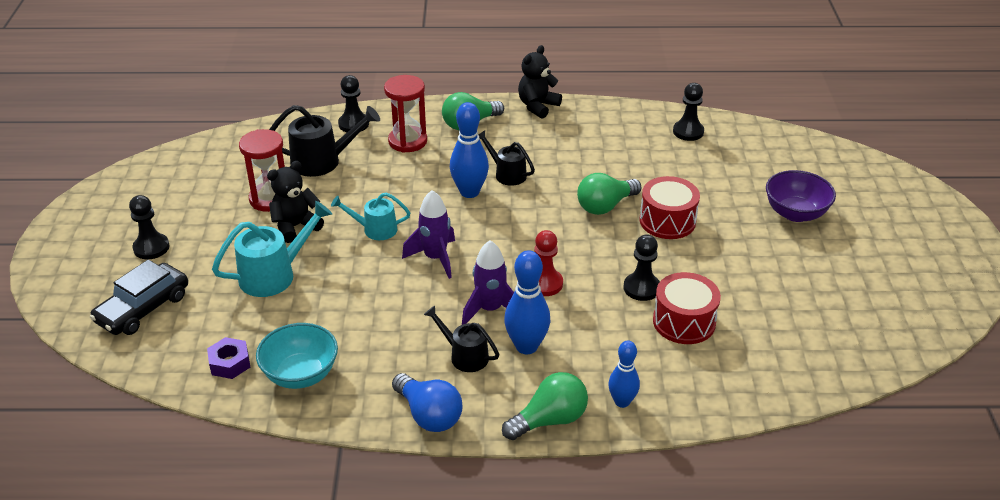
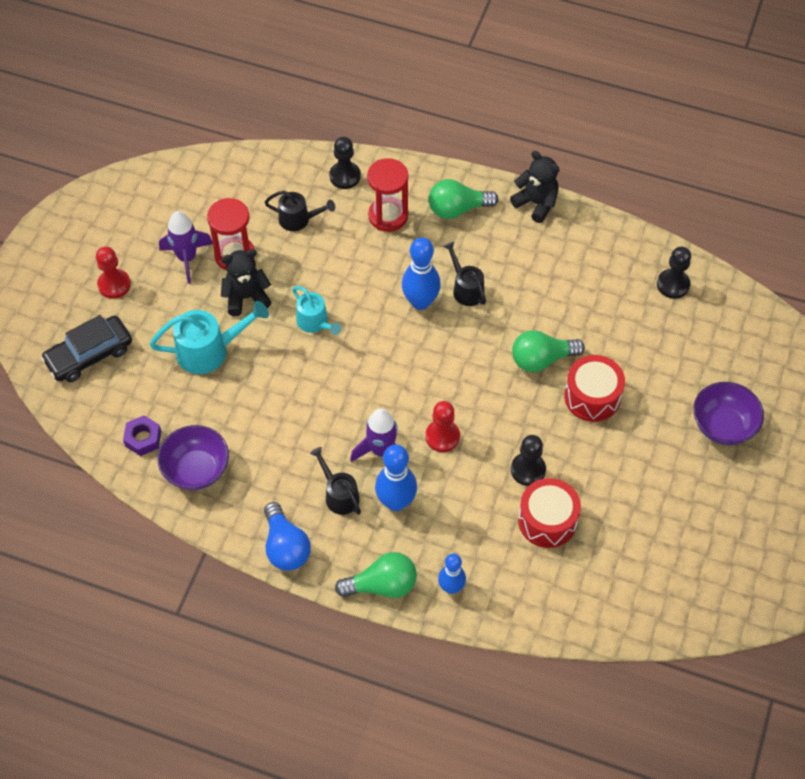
camera: 20 degrees right, 20 degrees up
(151, 248) = (114, 284): black pawn -> red pawn
(300, 374) = (196, 470): turquoise bowl -> purple bowl
(323, 161) = (299, 219): black watering can -> black watering can, size x0.64
(374, 229) = (315, 323): turquoise watering can -> turquoise watering can turned 150 degrees counterclockwise
(435, 258) = (356, 375): purple rocket -> purple rocket (187, 258)
(537, 106) = (536, 203): black teddy bear -> black teddy bear turned 75 degrees clockwise

